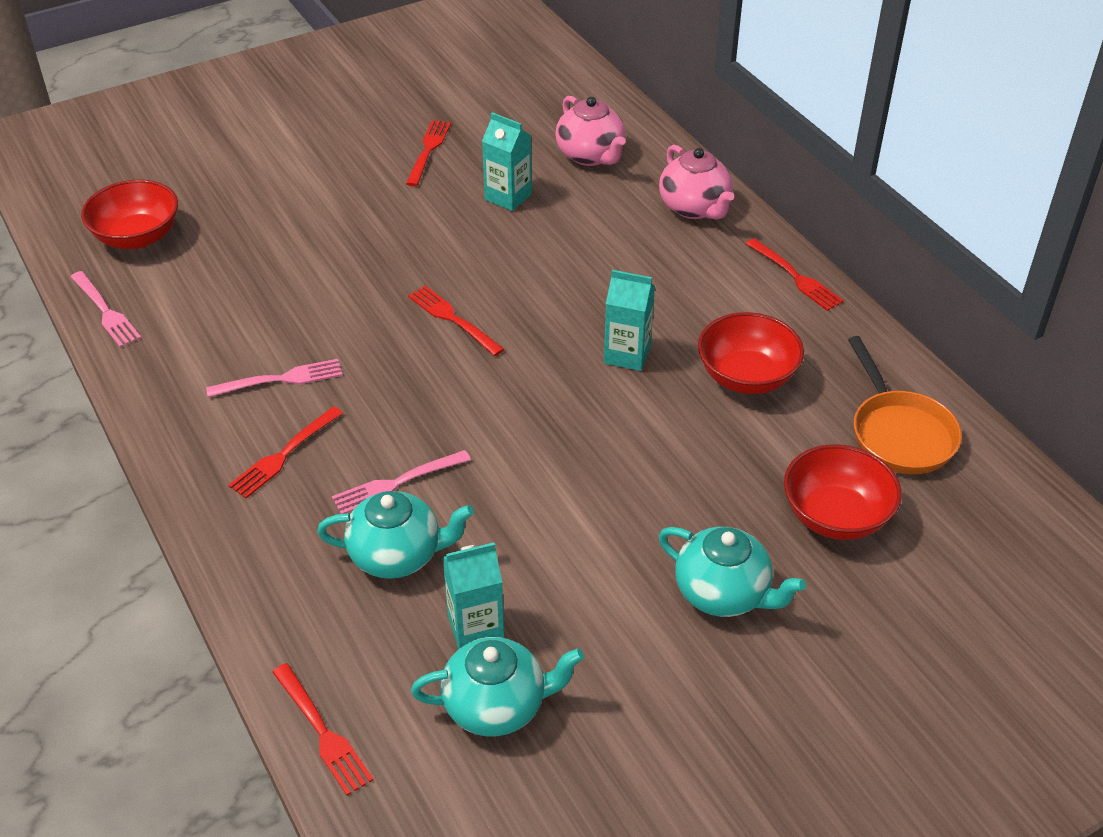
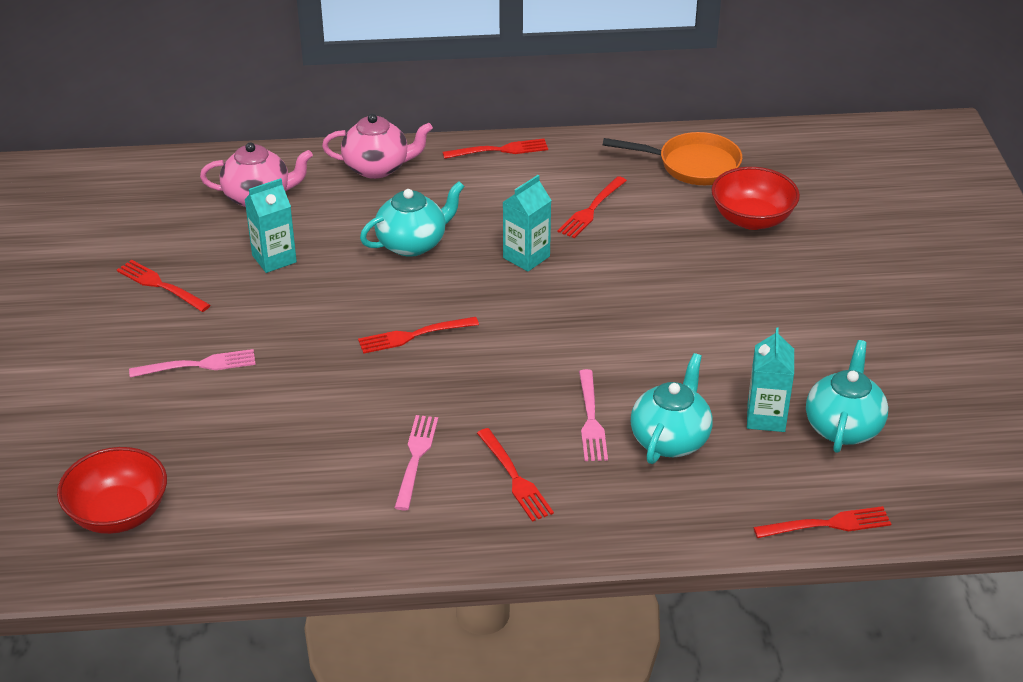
camera: 65 degrees left, 5 degrees down
(105, 311) = (223, 560): pink fork -> pink fork (198, 365)
(723, 593) = (794, 291): turquoise teapot -> turquoise teapot (413, 243)
(746, 377) = (591, 209): red bowl -> red fork

